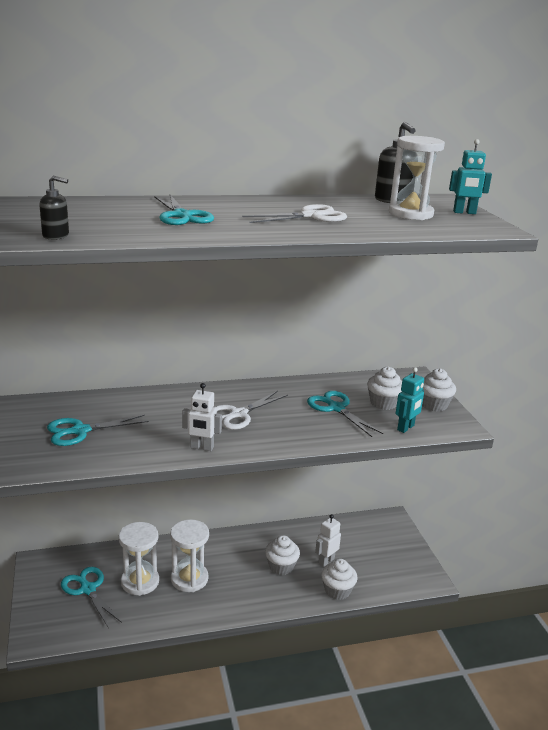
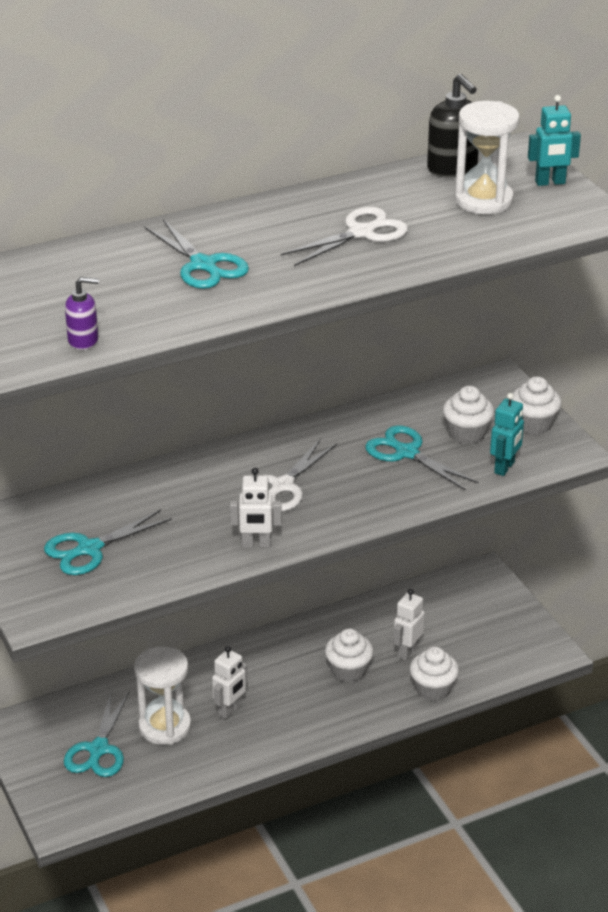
camera: 10 degrees left, 10 degrees up
(56, 236) = (83, 340): black soap dispenser -> purple soap dispenser
(88, 589) = (98, 749): turquoise scissors -> turquoise scissors turned 120 degrees counterclockwise
(189, 579) = (230, 710): white hourglass -> white robot

